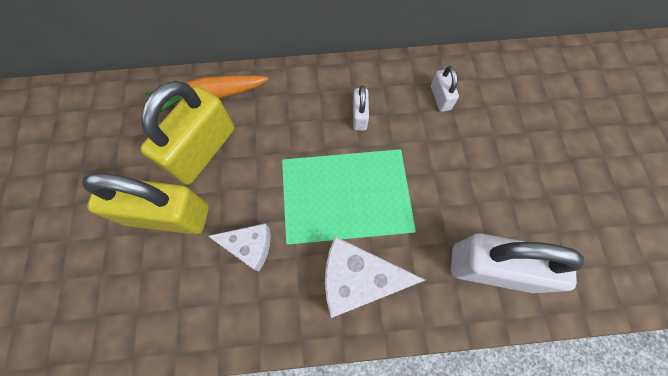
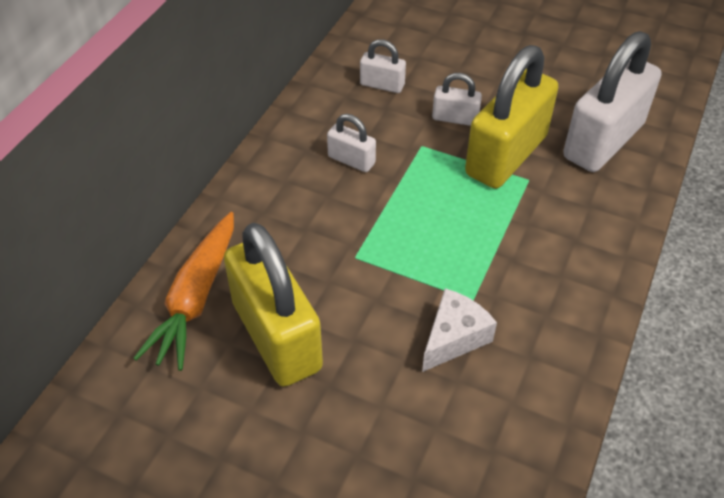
camera: 60 degrees left, 20 degrees down
(168, 215) = (349, 414): yellow padlock -> yellow padlock (506, 155)
(357, 280) = (556, 252): white cheese -> none
(441, 156) = (455, 118): none -> white padlock

